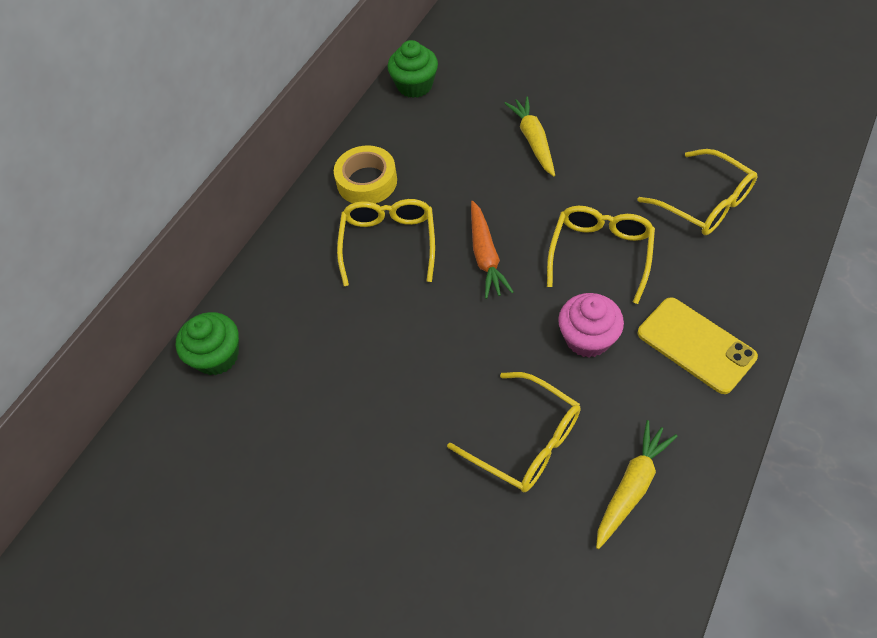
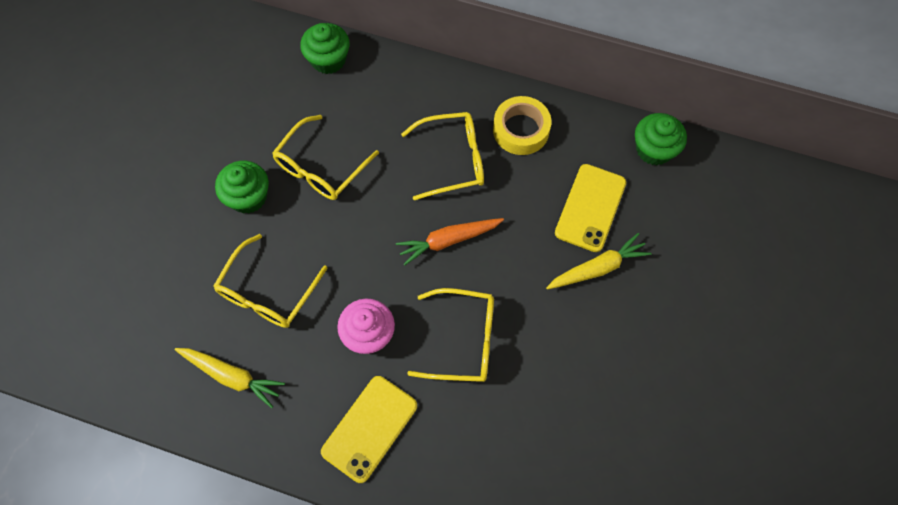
camera: 75 degrees right, 10 degrees up
(391, 459) = (248, 197): none -> green cupcake
(468, 138) = (590, 208): none -> yellow phone
(704, 203) = (540, 439): yellow glasses -> yellow glasses (321, 168)

